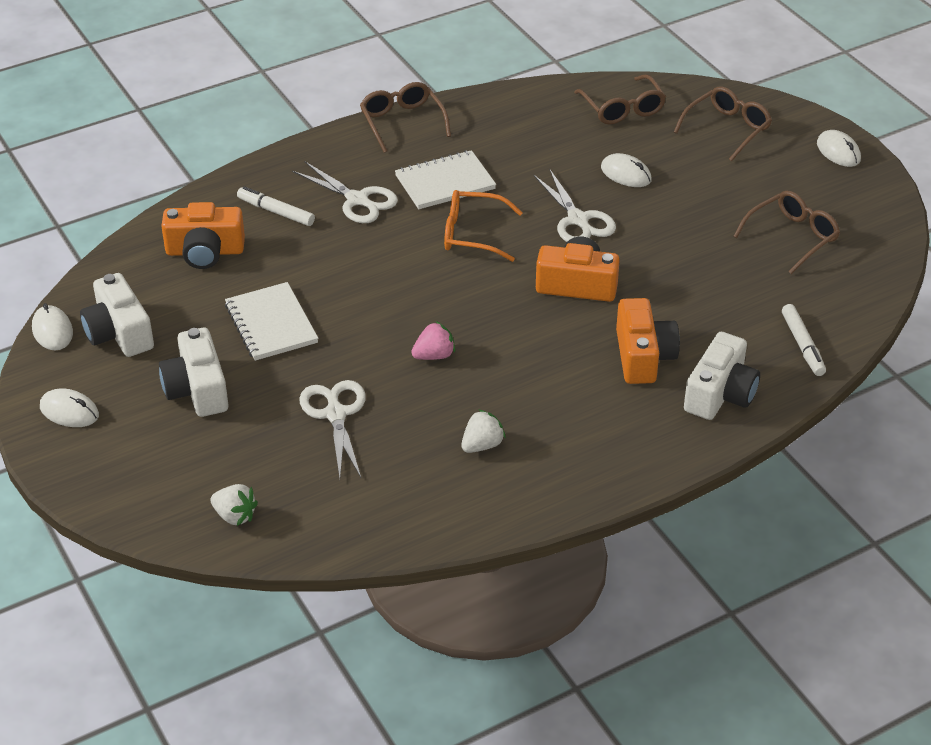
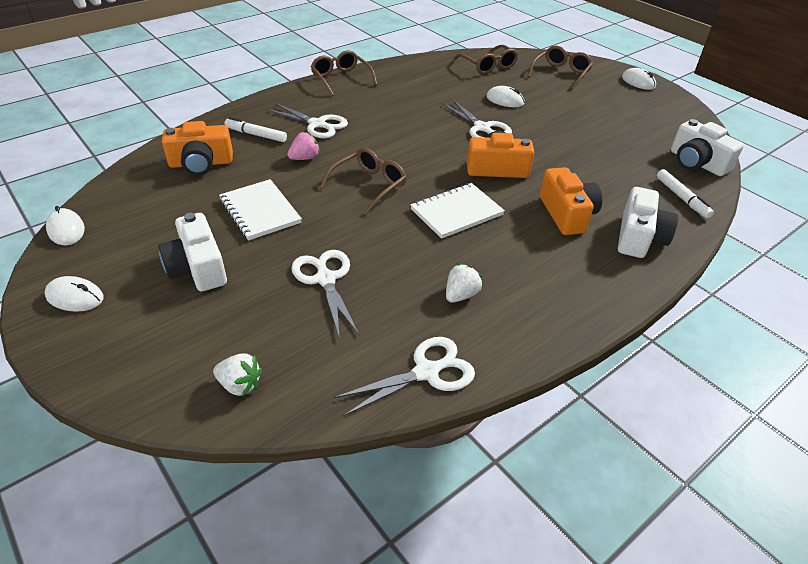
camera: 10 degrees left, 0 degrees up
(119, 333) = (127, 227): white camera -> white camera (697, 163)
(423, 522) = (426, 372): none -> white scissors
(434, 355) = (400, 225): pink strawberry -> pink strawberry (305, 158)
(445, 182) = (379, 111): white notebook -> white notebook (456, 212)
(472, 234) = (408, 141): orange glasses -> none
(792, 237) = (635, 130): brown glasses -> brown glasses (369, 185)

